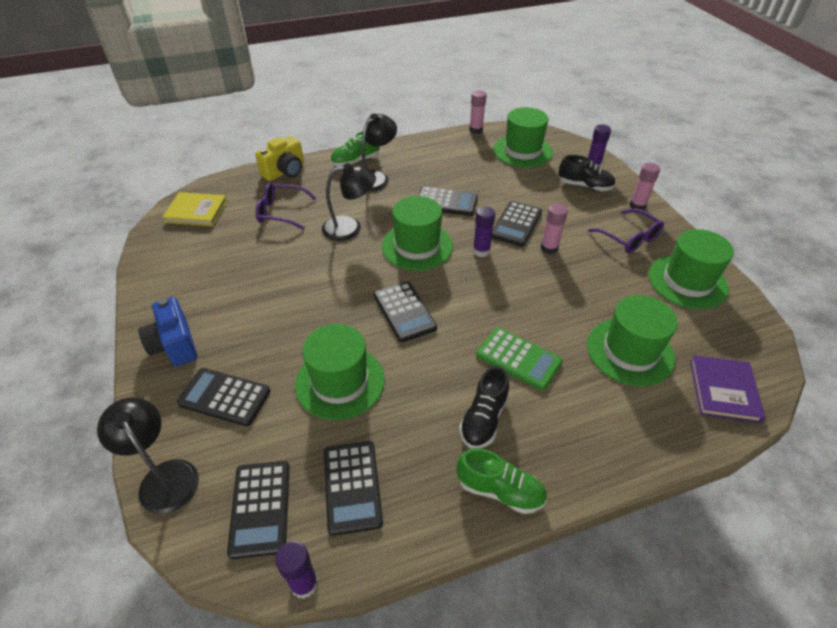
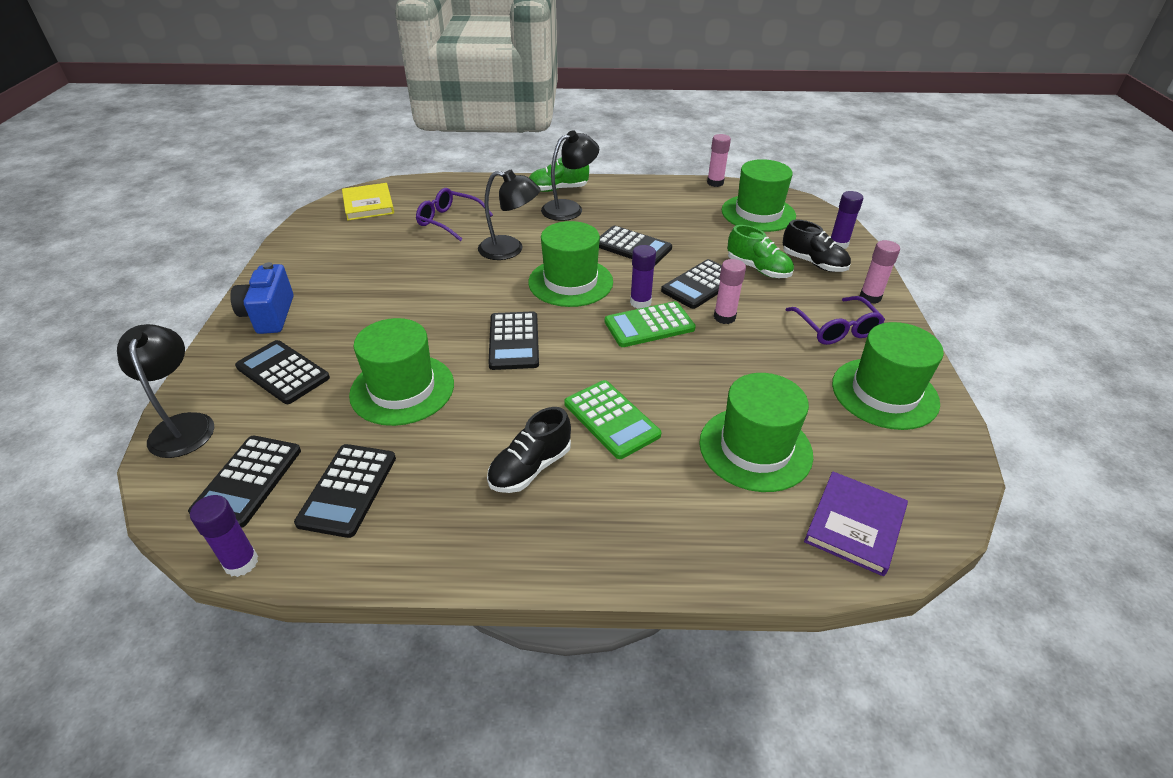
camera: 20 degrees right, 5 degrees down
(196, 211) = (368, 204): yellow book -> yellow book turned 45 degrees clockwise
(285, 172) = (478, 186): yellow camera -> none
(499, 269) = (649, 325): none -> green calculator
(500, 490) = (500, 544): green shoe -> green shoe (758, 269)

